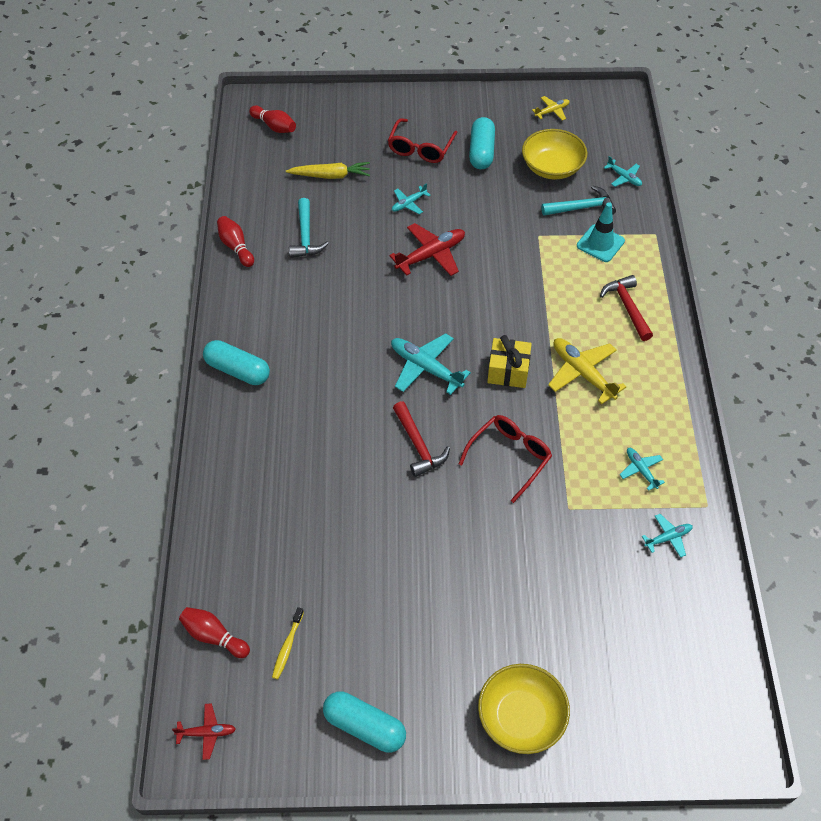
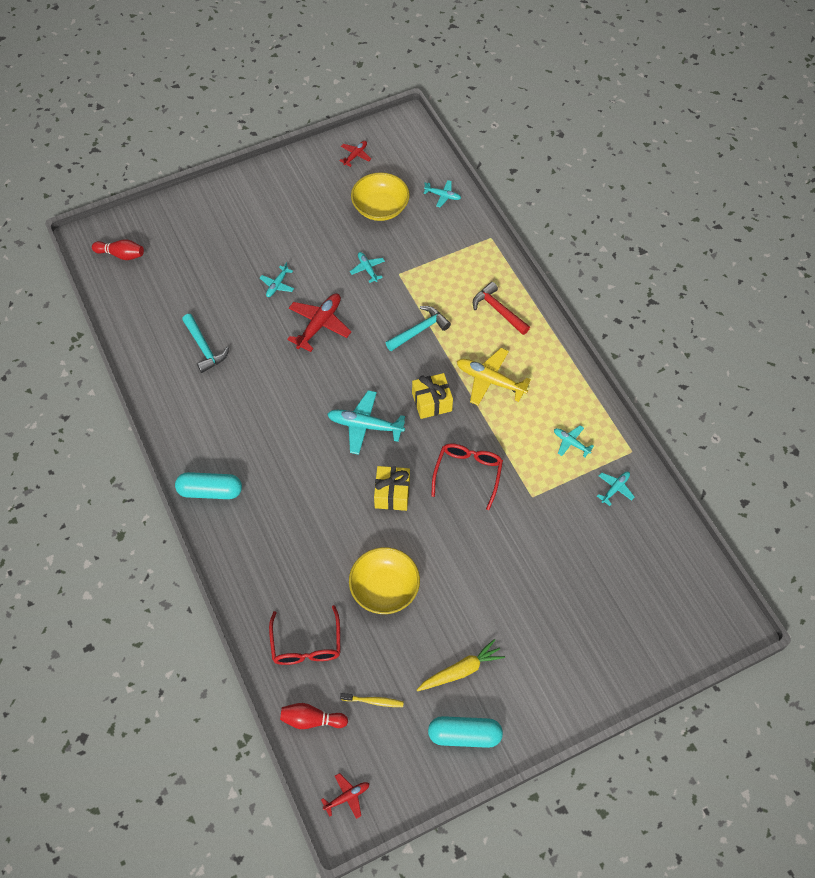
camera: 25 degrees left, 5 degrees up
(236, 247) = (148, 381): red bowling pin -> none
(287, 646) = (373, 701): yellow toothbrush -> yellow toothbrush turned 75 degrees counterclockwise
(330, 176) = (196, 283): yellow carrot -> yellow carrot (461, 670)
(418, 445) = (392, 494): red hammer -> yellow gift
(420, 148) = (261, 230): red glasses -> red glasses (306, 645)
(481, 152) = (315, 214): turquoise capsule -> none
(508, 220) = (367, 269): none -> turquoise plane
(521, 717) = (574, 674): yellow bowl -> yellow bowl (384, 588)
(552, 111) = (355, 155): yellow plane -> red plane
(582, 207) = (422, 235): turquoise hammer -> turquoise hammer (419, 330)
(600, 243) = (451, 262): turquoise traffic cone -> none

